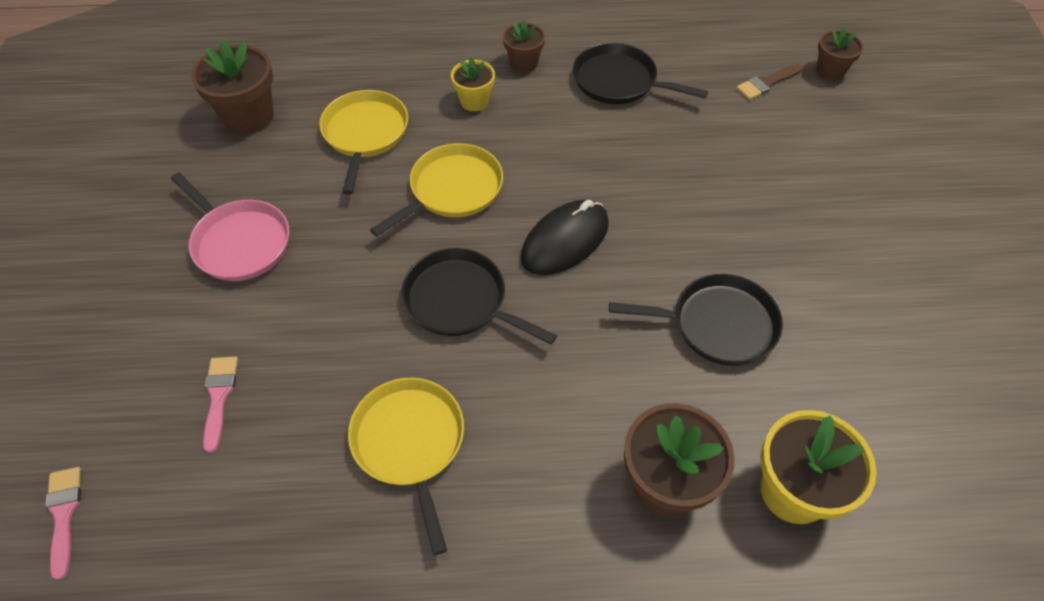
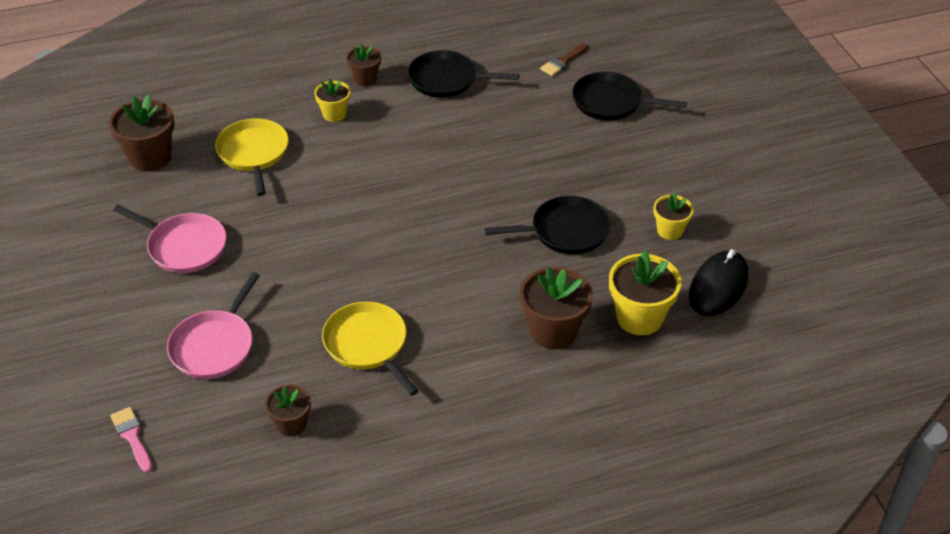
camera: 15 degrees left, 10 degrees down
(219, 396) = (214, 346): pink brush -> pink pan
(452, 190) = (340, 180): yellow pan -> none
(460, 301) = (372, 252): black pan -> black pan (611, 102)
(565, 241) = (438, 199): black mouse -> black mouse (718, 286)
(830, 71) = (610, 44): brown flower pot -> brown flower pot (291, 424)
(862, 355) = (670, 230): none -> yellow flower pot

